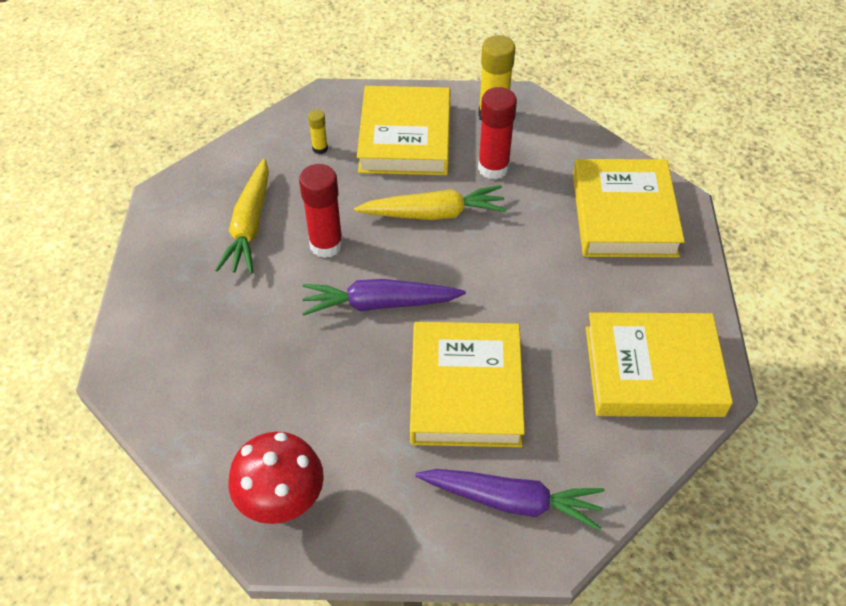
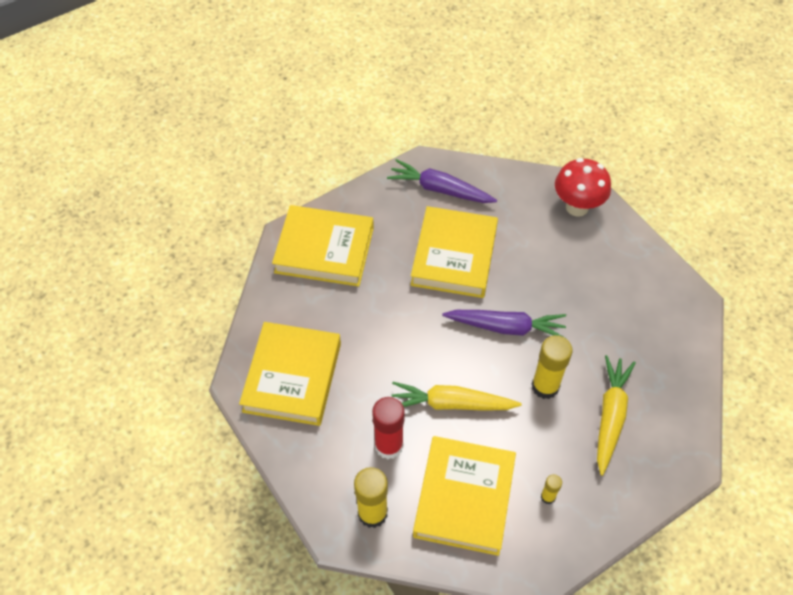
camera: 170 degrees left, 5 degrees up
(326, 245) = (545, 386): red glue stick -> yellow glue stick

